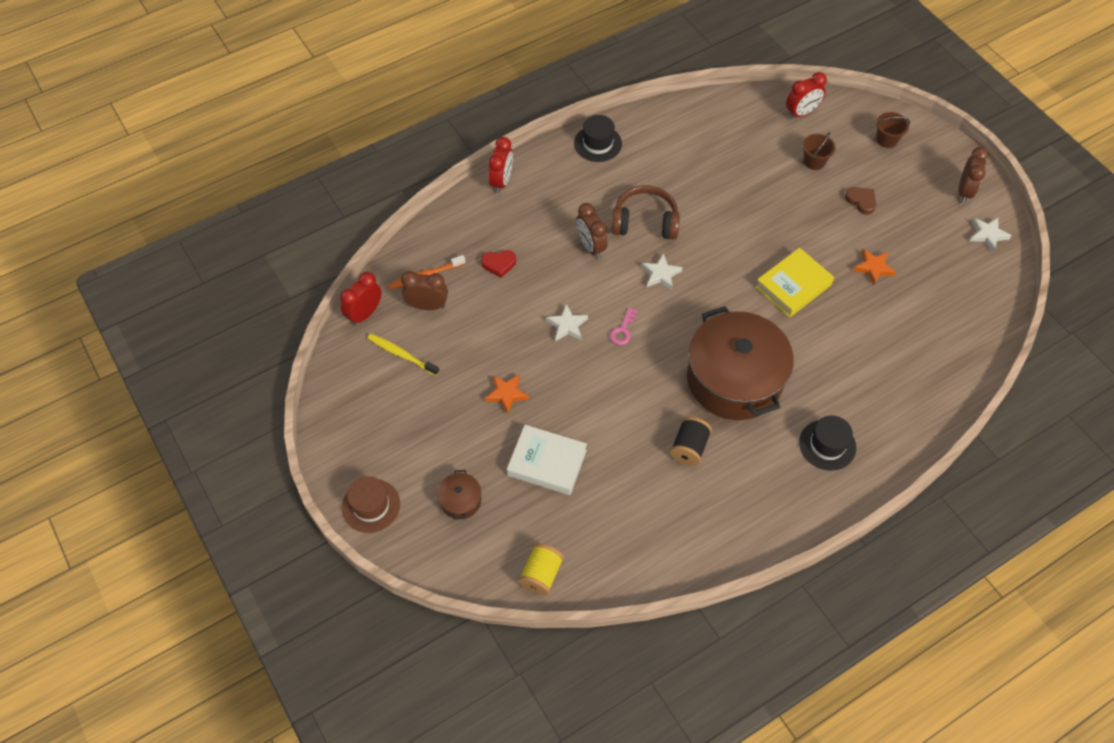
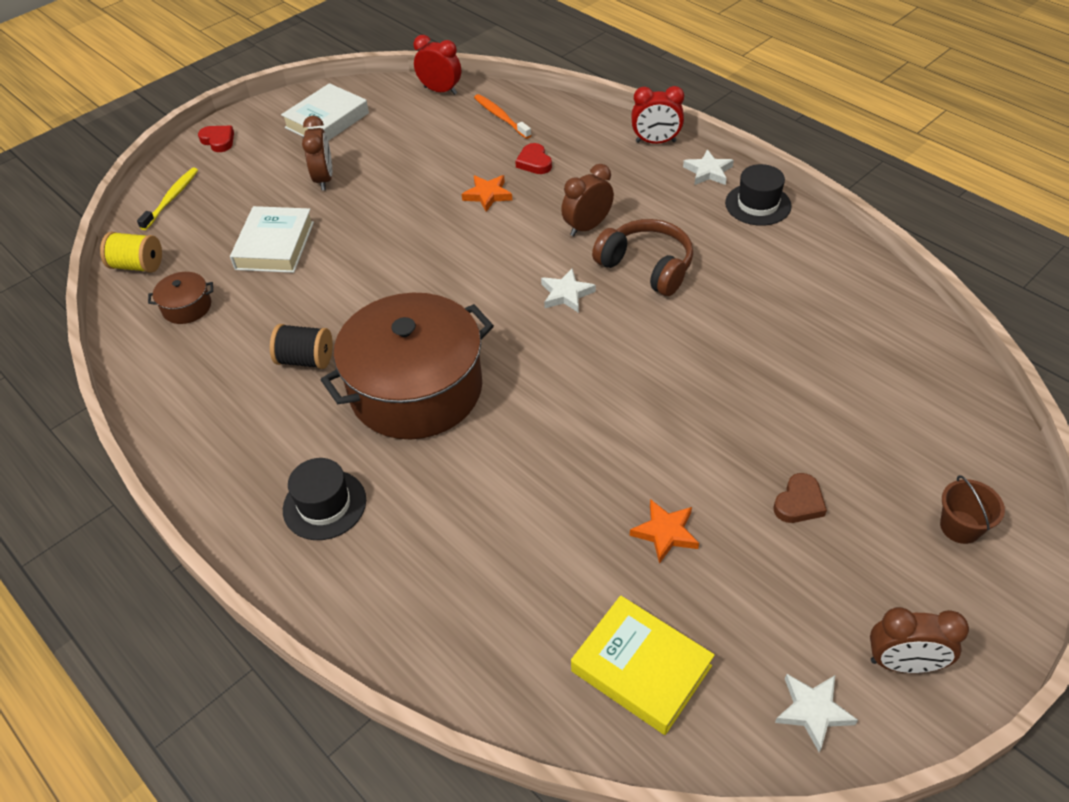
camera: 80 degrees right, 10 degrees down
(371, 505) = (218, 141): brown hat -> red heart
(374, 410) = (327, 120): none -> white book
(401, 354) = (396, 122): yellow toothbrush -> yellow toothbrush (171, 198)
(427, 306) = (462, 126): brown clock -> brown clock (324, 179)
(460, 501) = (225, 194): brown pot -> brown pot (187, 307)
(506, 394) = (360, 200): orange star -> orange star (487, 195)
(567, 325) = (463, 228): white star -> white star (708, 172)
(623, 330) = (469, 274): pink key -> none
(645, 222) = (646, 267): brown headphones -> brown headphones turned 45 degrees counterclockwise
(793, 286) = (593, 433): yellow book -> yellow book (641, 668)
(801, 113) = (947, 403): red clock -> none
(814, 161) = (852, 431): brown bucket -> none

